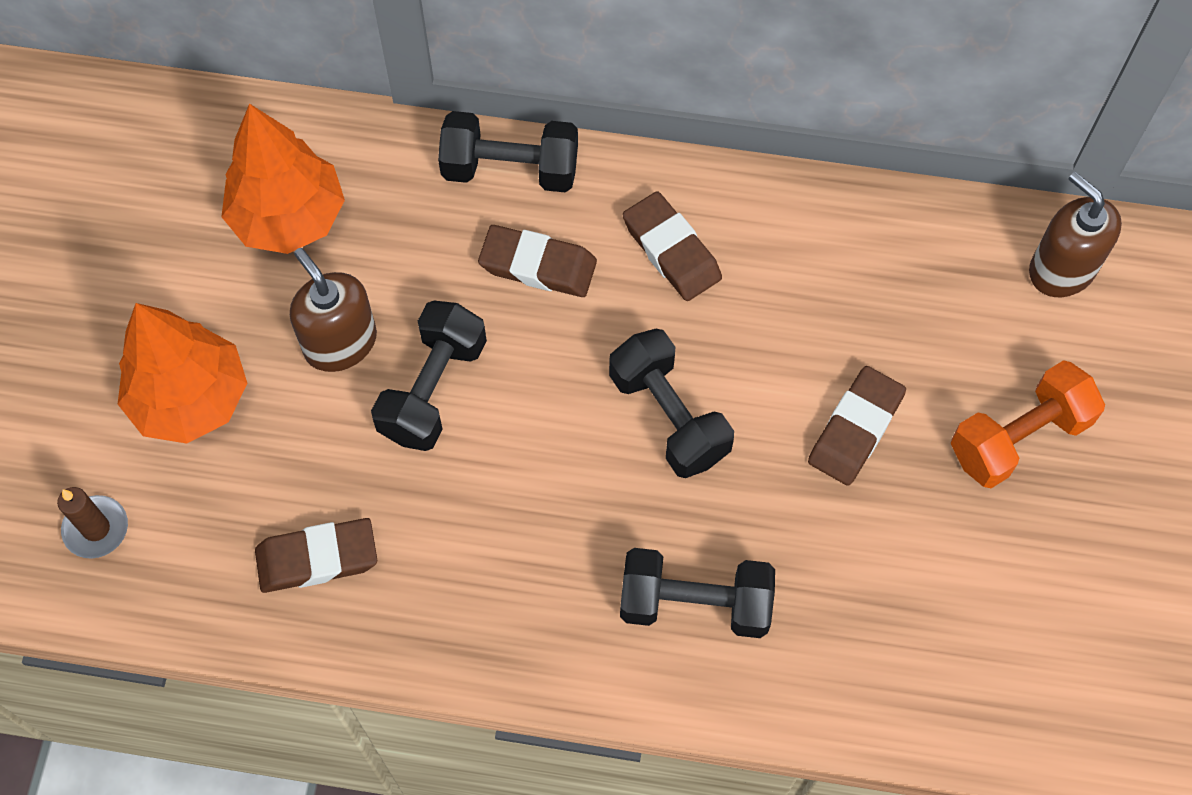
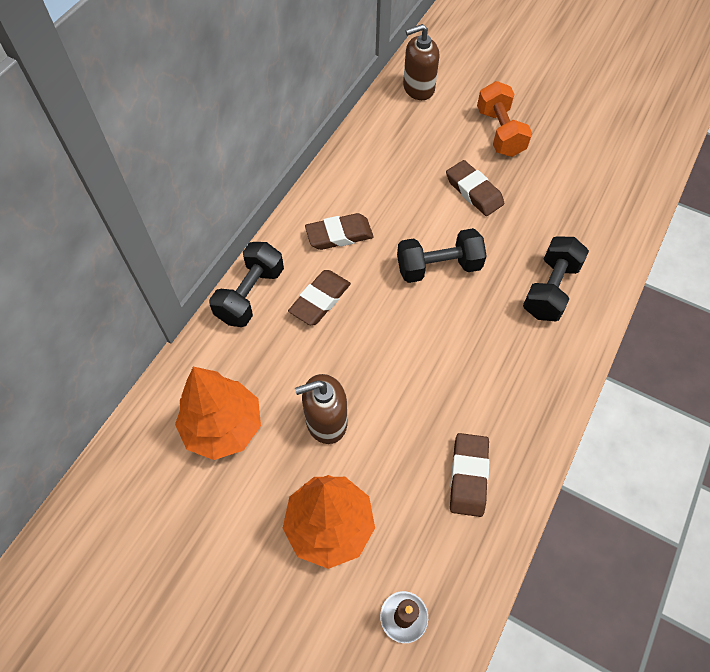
camera: 70 degrees left, 5 degrees down
(433, 389) = (378, 378): black dumbbell -> none

